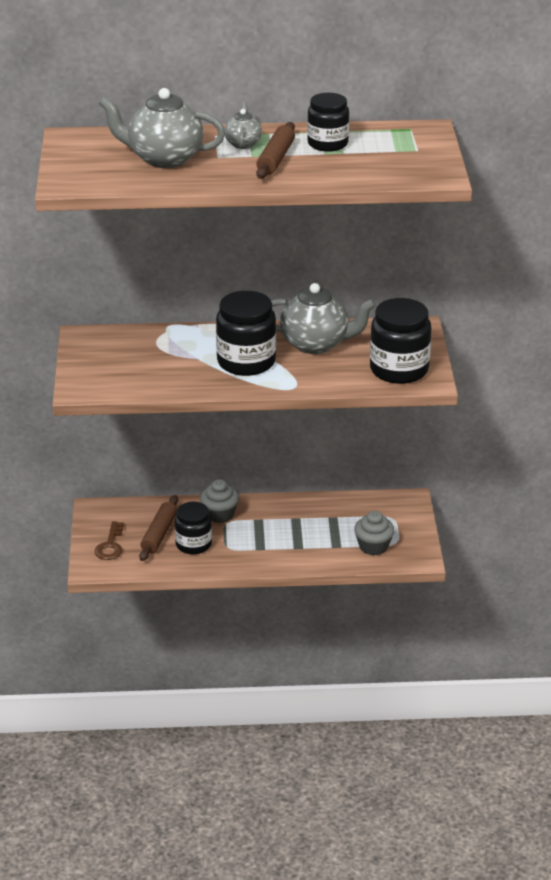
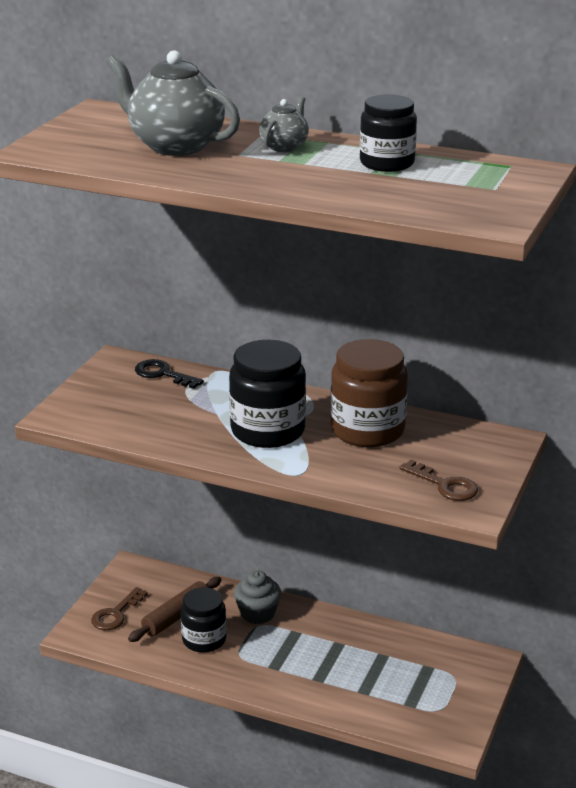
camera: 25 degrees right, 5 degrees down
(129, 338) = (163, 374): none -> black key
(275, 159) = (304, 167): brown rolling pin -> none
(316, 344) = (367, 430): grey teapot -> brown jar
(373, 546) = (408, 706): grey cupcake -> none
(399, 369) = (445, 485): black jar -> brown key

